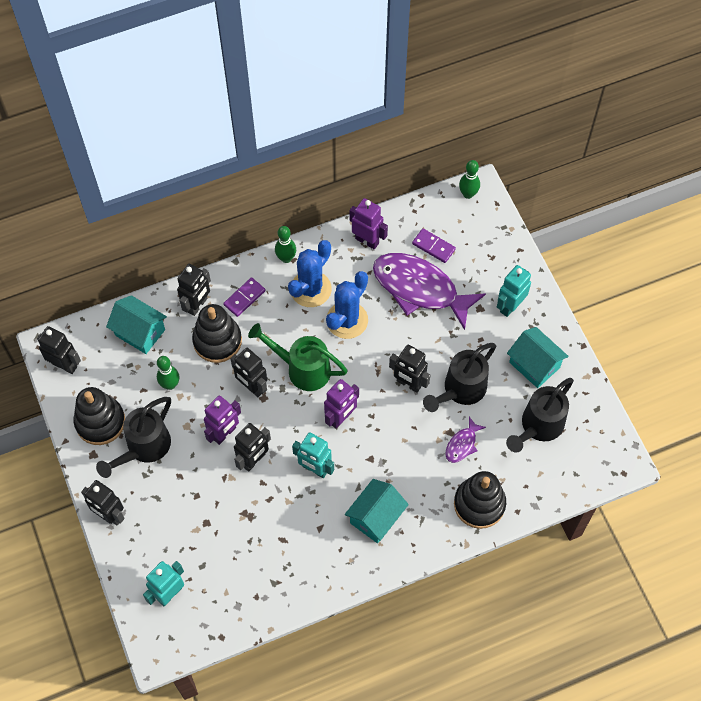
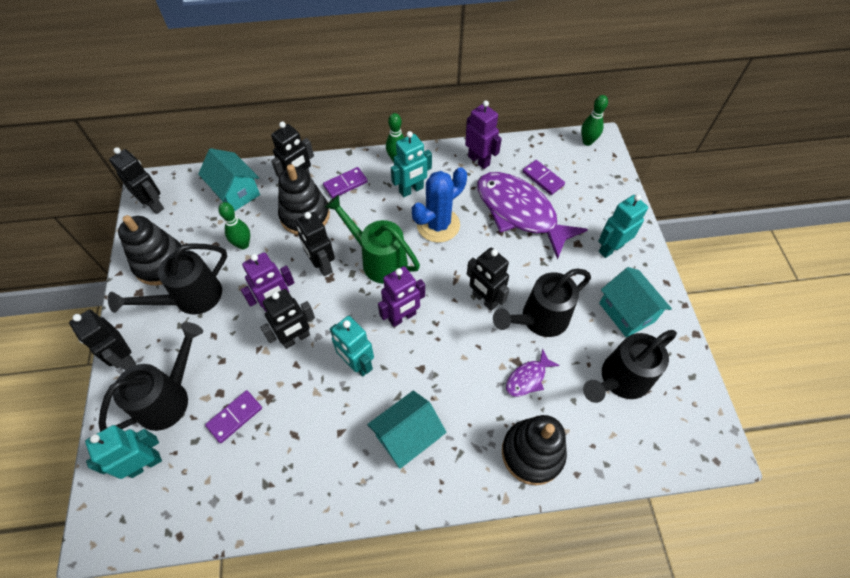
camera: 15 degrees right, 5 degrees down
(165, 538) = (169, 398): none -> black watering can
(227, 538) = (234, 417): none -> purple domino
(310, 289) = (411, 190): blue cactus -> turquoise robot

